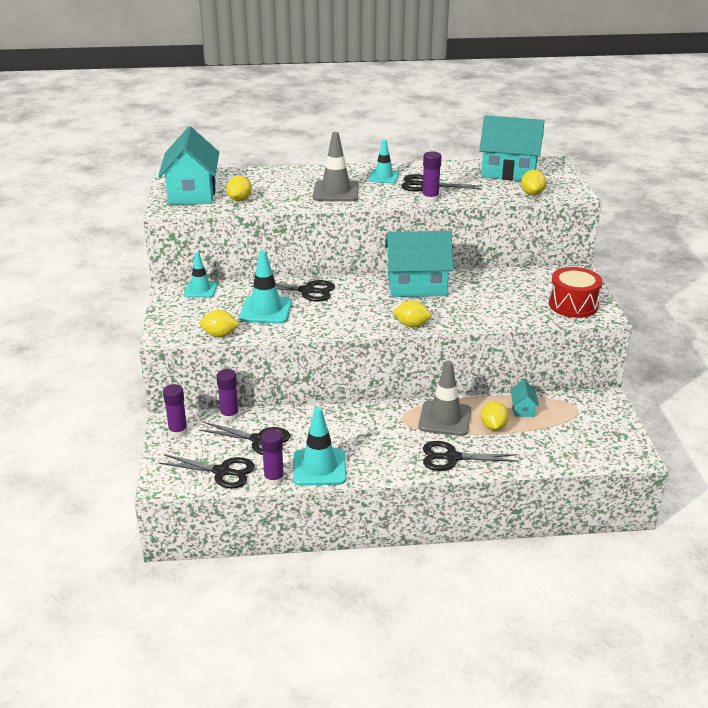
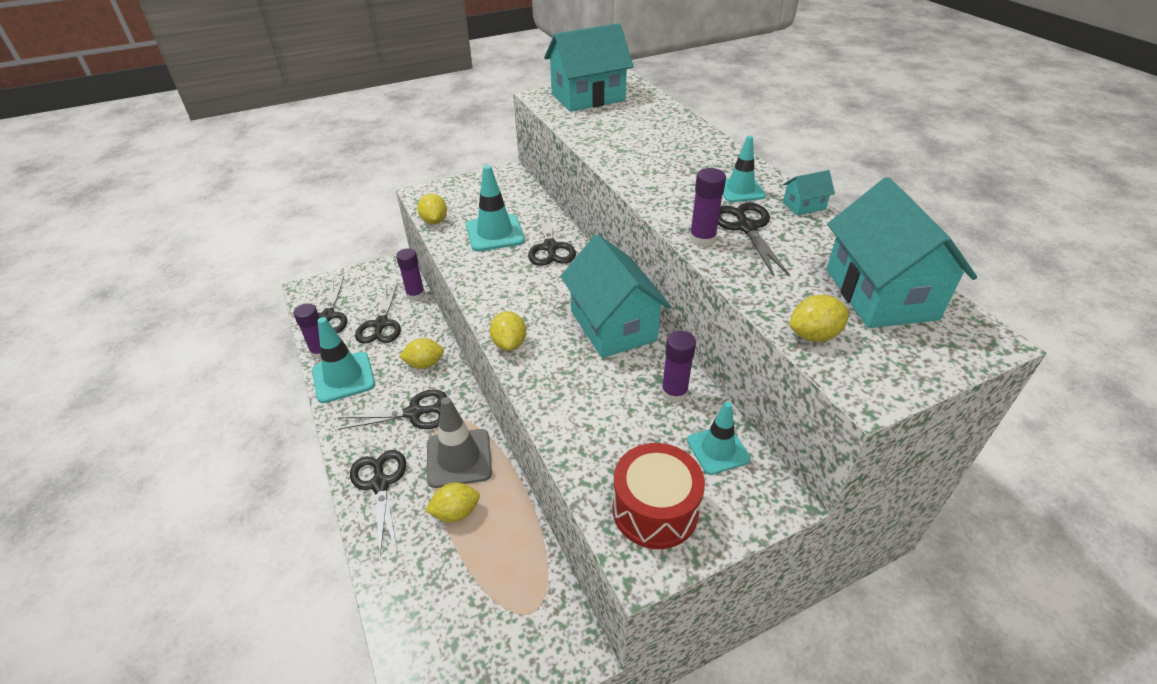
camera: 70 degrees right, 10 degrees up
(178, 431) = (383, 274): purple glue stick -> purple glue stick (674, 393)
(200, 290) = (516, 187): turquoise traffic cone -> turquoise traffic cone (718, 449)
(239, 200) = (591, 122): yellow lemon -> yellow lemon (424, 364)
(336, 192) = (662, 169): grey traffic cone -> none
(386, 433) = (414, 413): none -> black scissors
(523, 409) = (507, 538): turquoise house -> turquoise house (804, 206)

